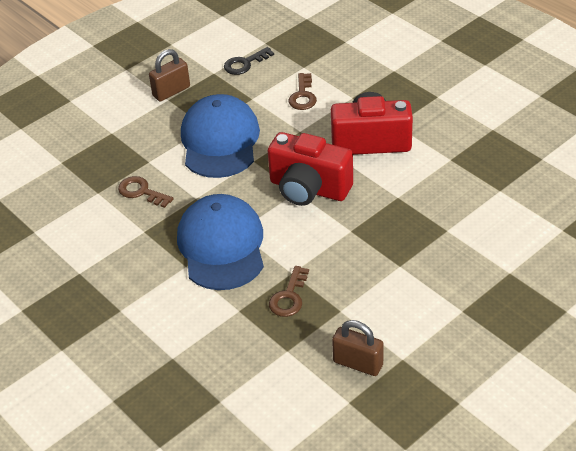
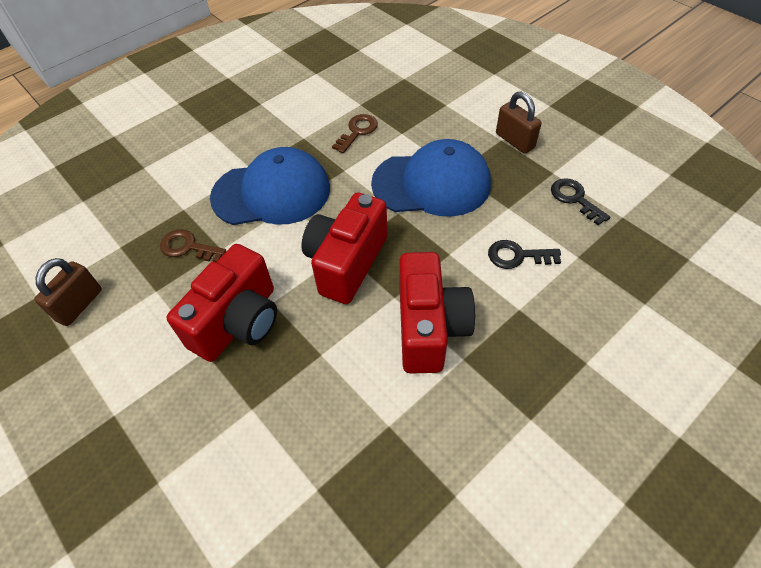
camera: 90 degrees right, 10 degrees up
(303, 96) = (517, 256): brown key -> black key
(371, 248) = (238, 322): none -> red camera

